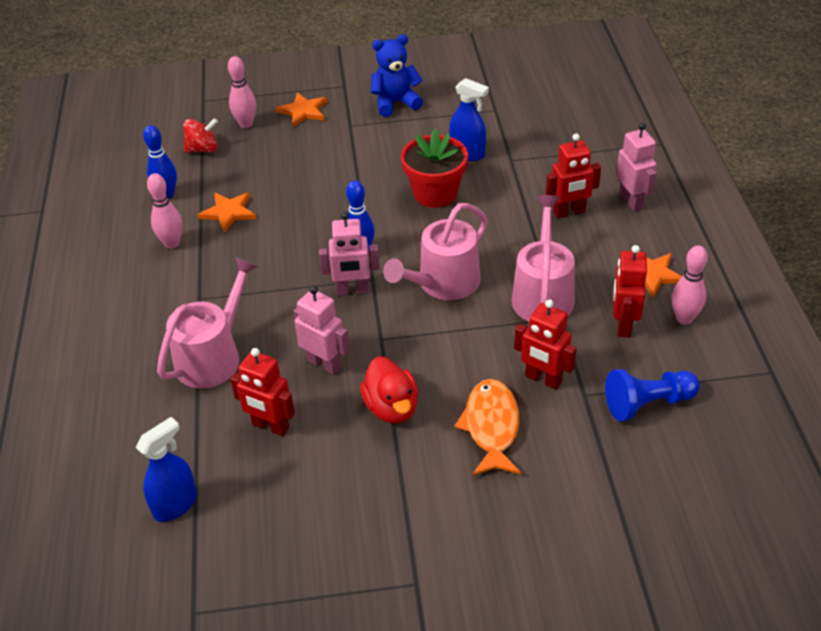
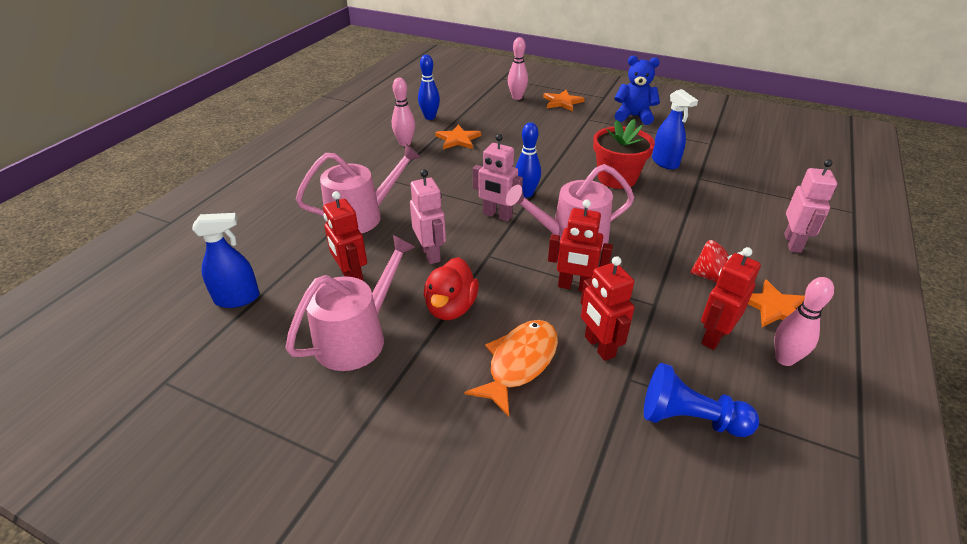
camera: 30 degrees right, 5 degrees down
(203, 149) = (476, 102): red spinning top -> red spinning top (712, 277)
(542, 295) = (652, 280): pink watering can -> pink watering can (357, 337)
(569, 212) = (724, 230): red robot -> red robot (575, 287)

